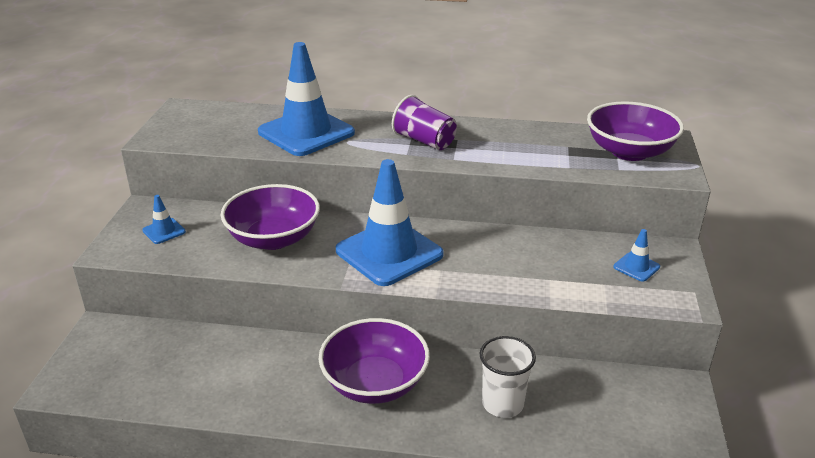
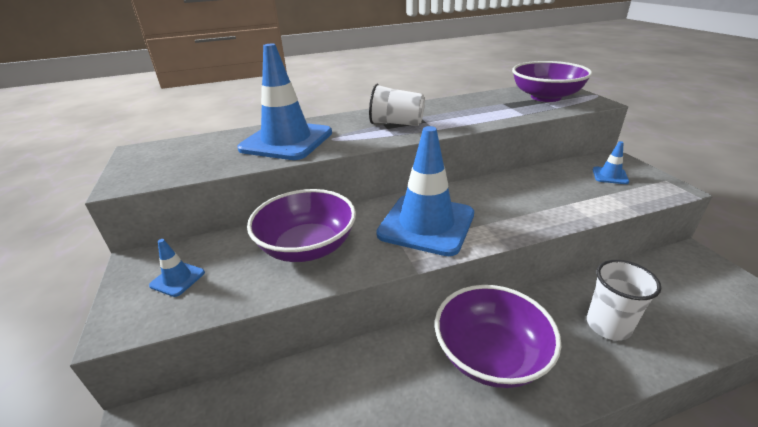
camera: 25 degrees left, 0 degrees up
(424, 141) = (396, 123): purple cup -> white cup

